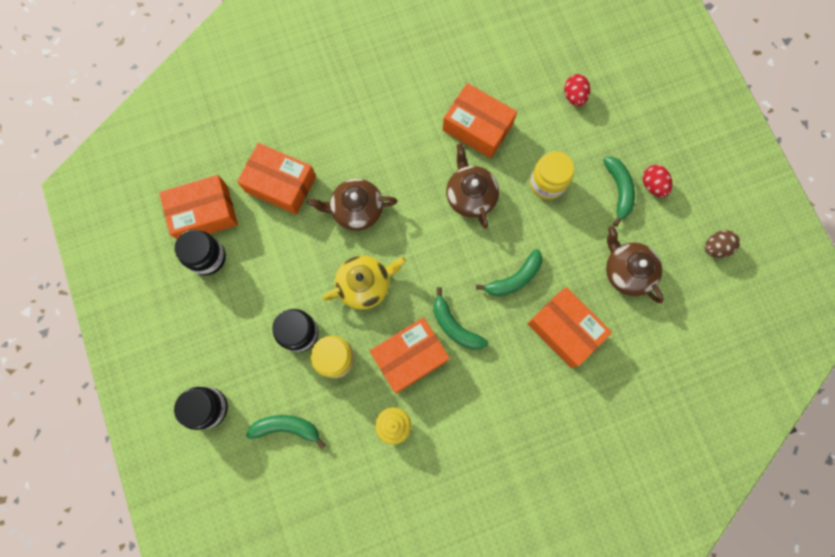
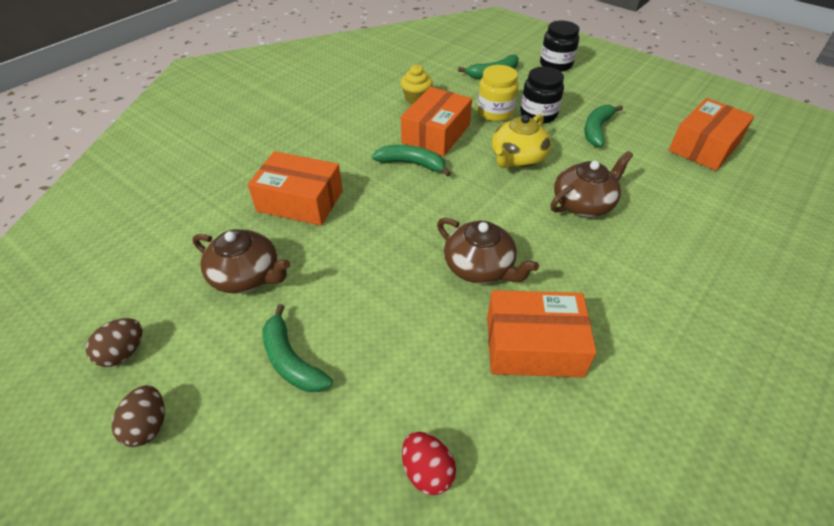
camera: 150 degrees right, 30 degrees down
(207, 257) = (661, 124): black jar -> none
(280, 184) = (674, 191): orange box -> none
(514, 279) = (377, 217): green banana -> green banana (596, 130)
(547, 183) = (396, 323): yellow jar -> none
(652, 185) = (240, 392): red egg -> none
(705, 191) = (148, 426): none -> brown egg

